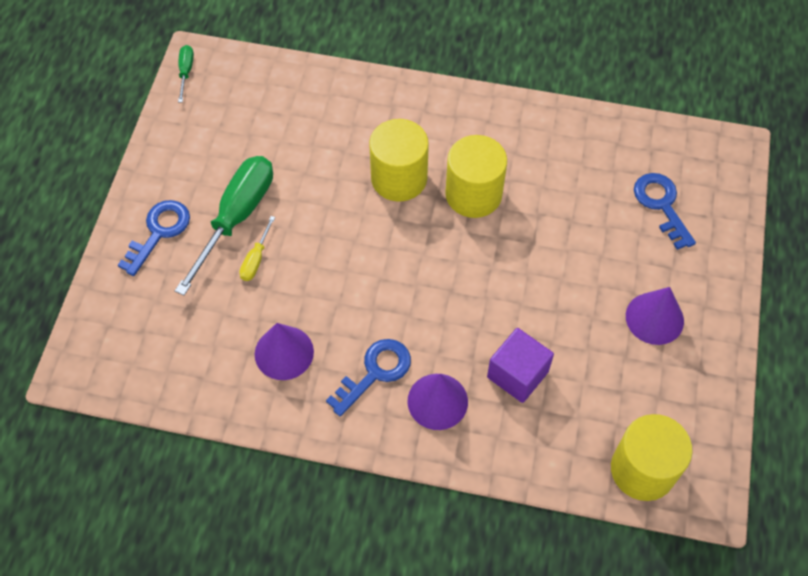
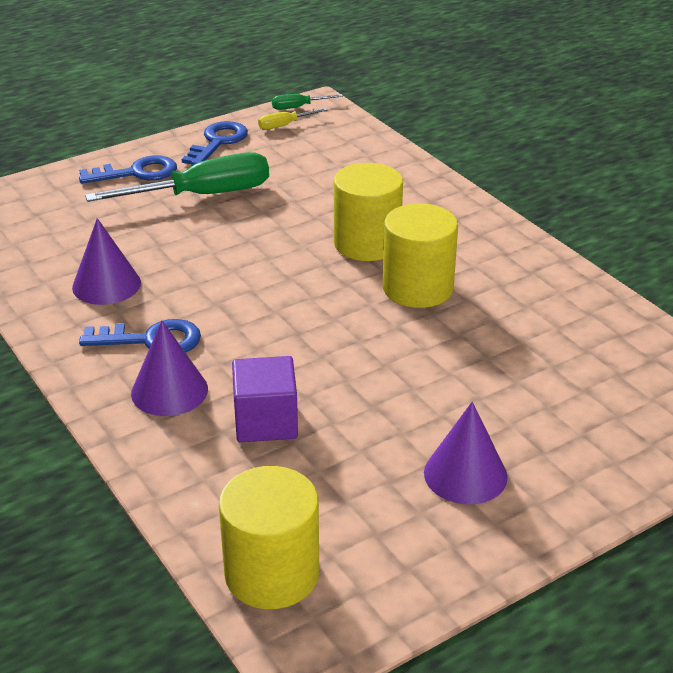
camera: 45 degrees right, 25 degrees down
(186, 72) = (298, 107): green screwdriver -> green screwdriver turned 150 degrees counterclockwise
(256, 259) = (177, 224): yellow screwdriver -> yellow screwdriver (284, 125)
(661, 205) = (603, 401): blue key -> blue key (218, 142)

